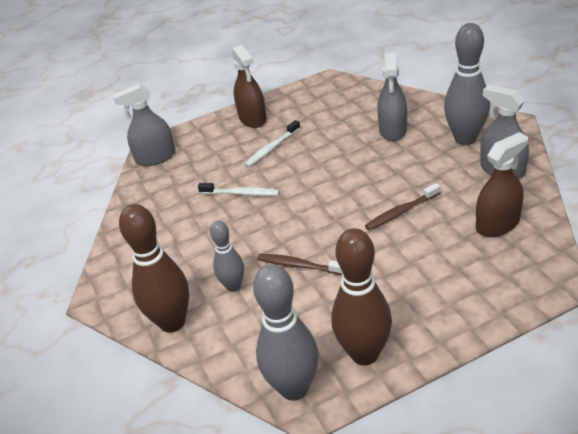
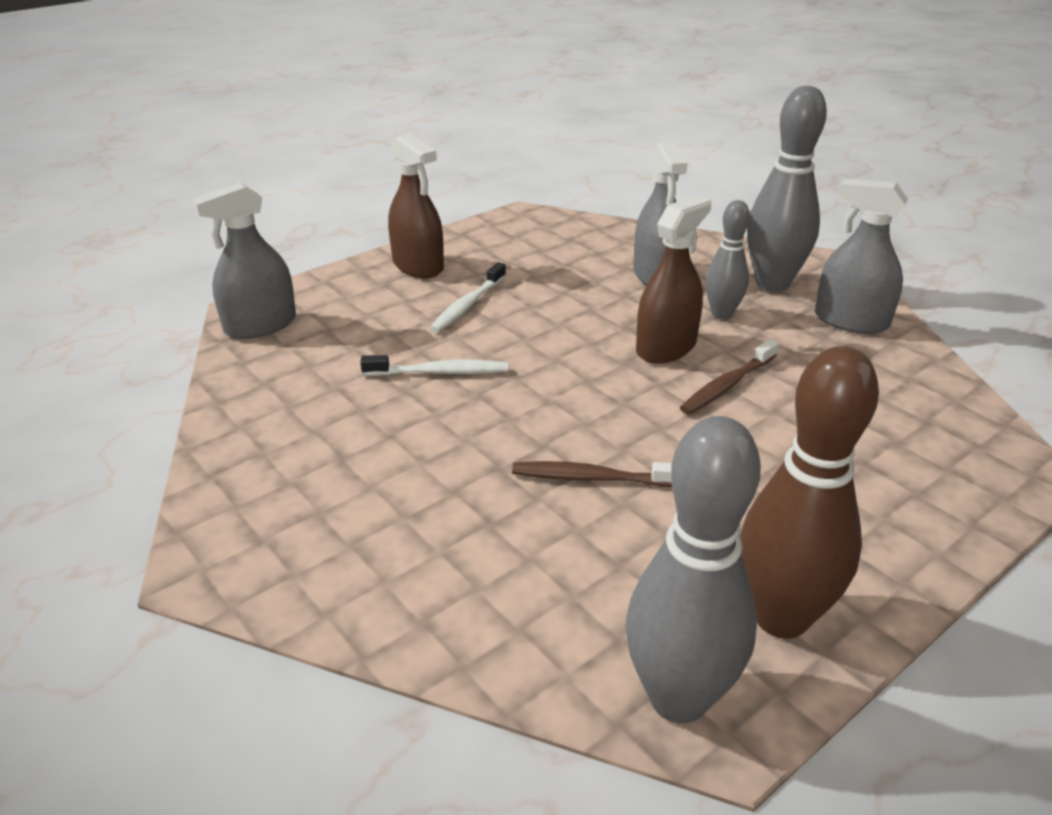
camera: 20 degrees left, 5 degrees down
(172, 322) = (381, 598): brown bowling pin -> none
(233, 286) = (482, 522): grey bowling pin -> grey bowling pin (722, 314)
(497, 224) = (888, 394): brown spray bottle -> brown spray bottle (666, 347)

